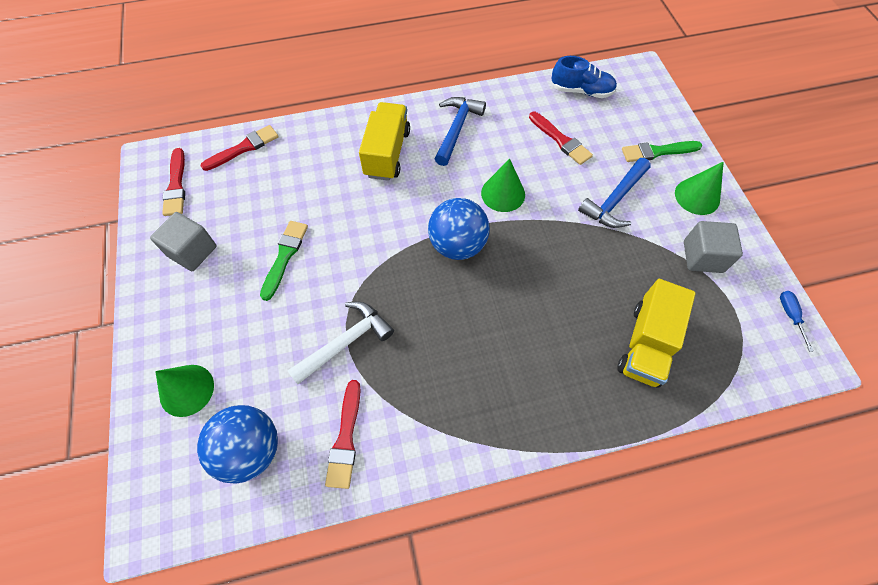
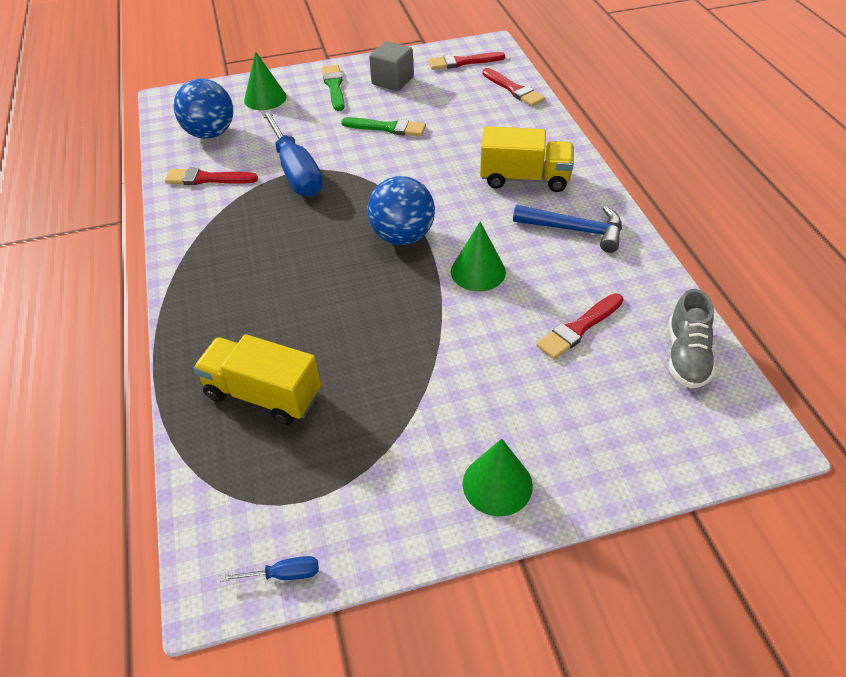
camera: 90 degrees right, 15 degrees down
(346, 342) = (295, 171): white hammer -> blue screwdriver
(581, 91) = (686, 356): blue shoe -> grey shoe
(614, 200) = (478, 380): blue hammer -> none
(657, 152) = (580, 442): green brush -> green brush (334, 86)
(702, 256) = (387, 475): grey cube -> none

